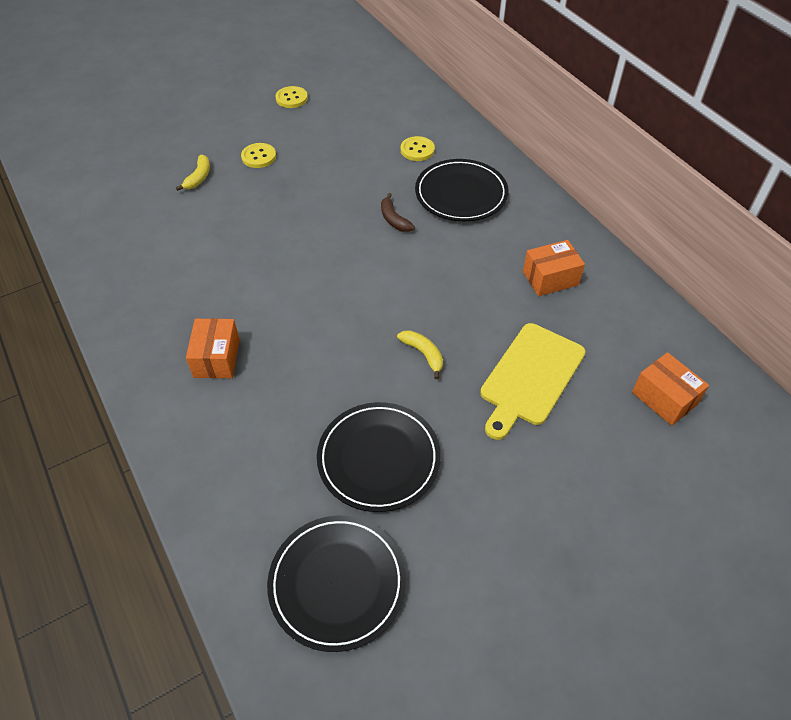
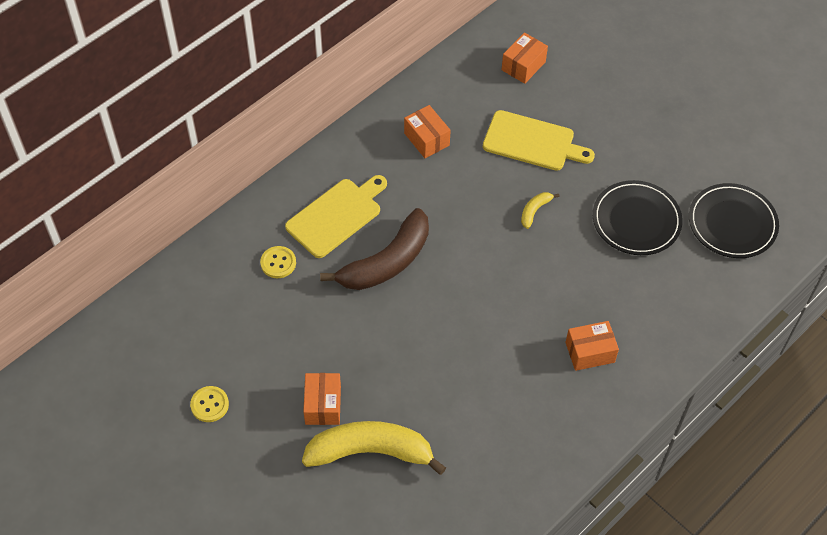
camera: 105 degrees left, 5 degrees up
(198, 177) = (371, 452): yellow banana -> yellow banana, size x2.35
(259, 157) = (323, 405): yellow button -> orange box
(394, 219) = (386, 262): brown banana -> brown banana, size x2.35
(461, 194) = (337, 216): black plate -> yellow cutting board

